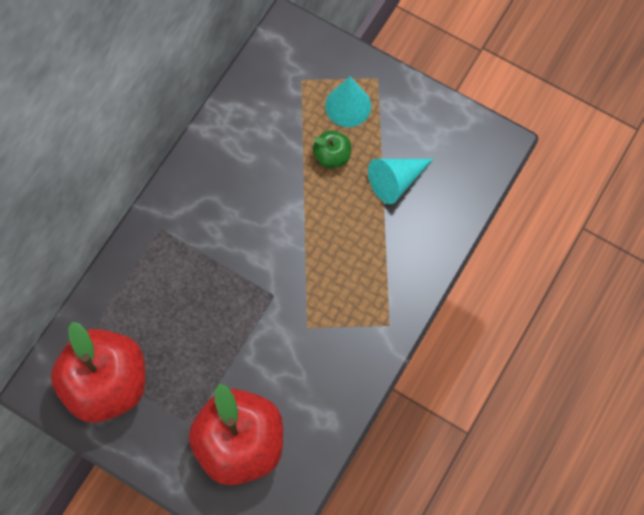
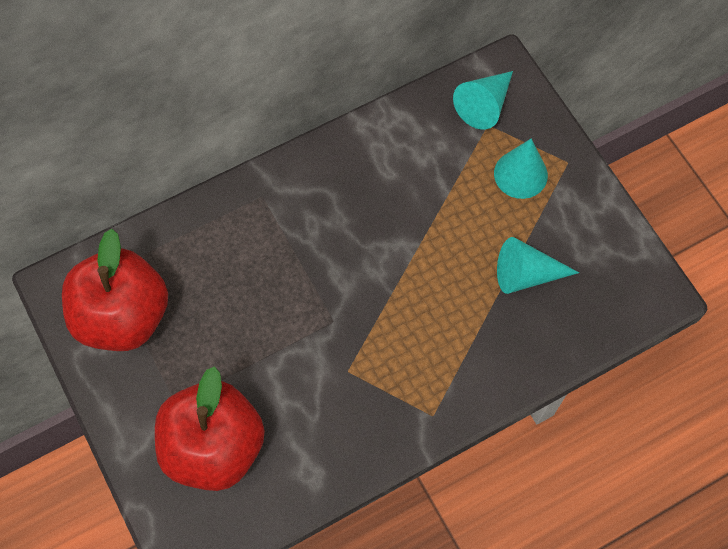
camera: 30 degrees right, 5 degrees down
(289, 65) = (484, 105): none -> turquoise cone
(332, 156) = (474, 215): green apple -> none

